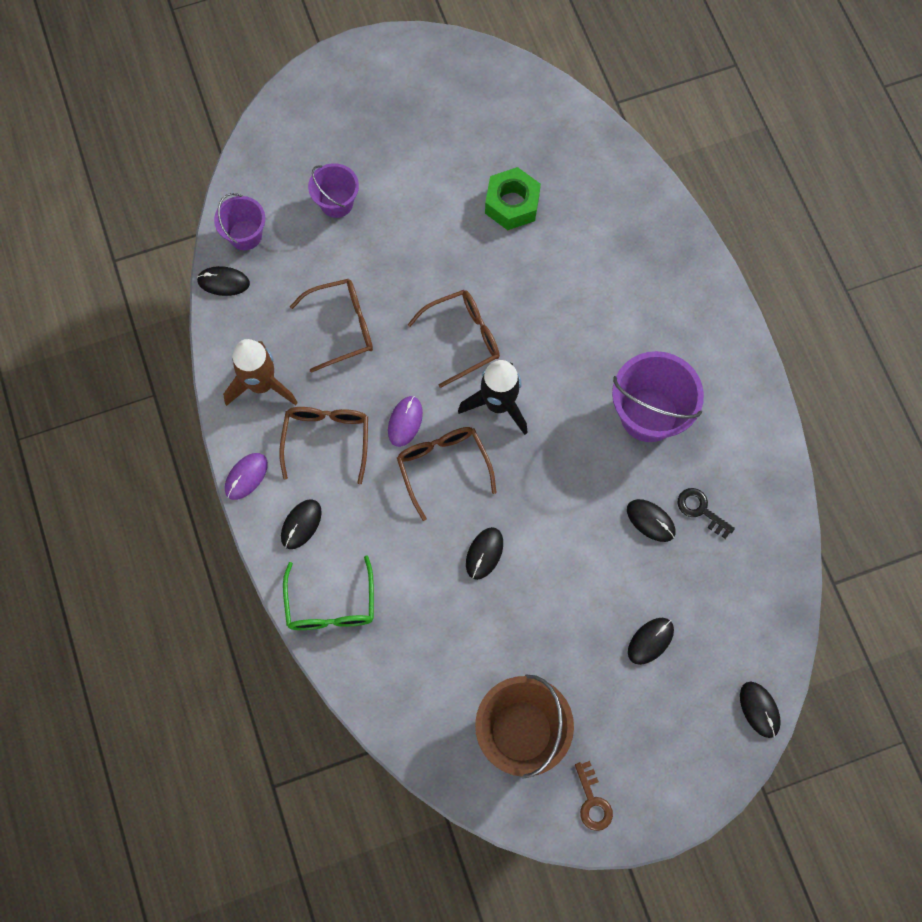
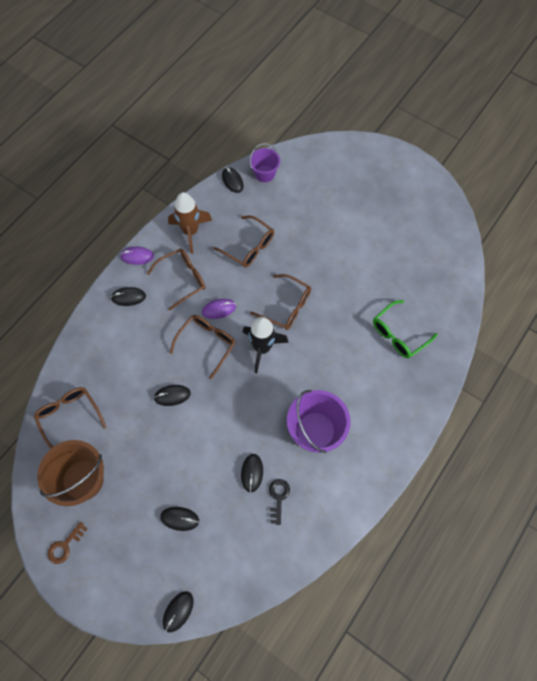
camera: 55 degrees right, 5 degrees down
(331, 605) = (94, 339): green glasses -> green glasses (398, 334)
(336, 203) = (315, 201): purple bucket -> none
(421, 701) = (69, 416): none -> brown glasses
(512, 204) = (383, 281): green nut -> none

